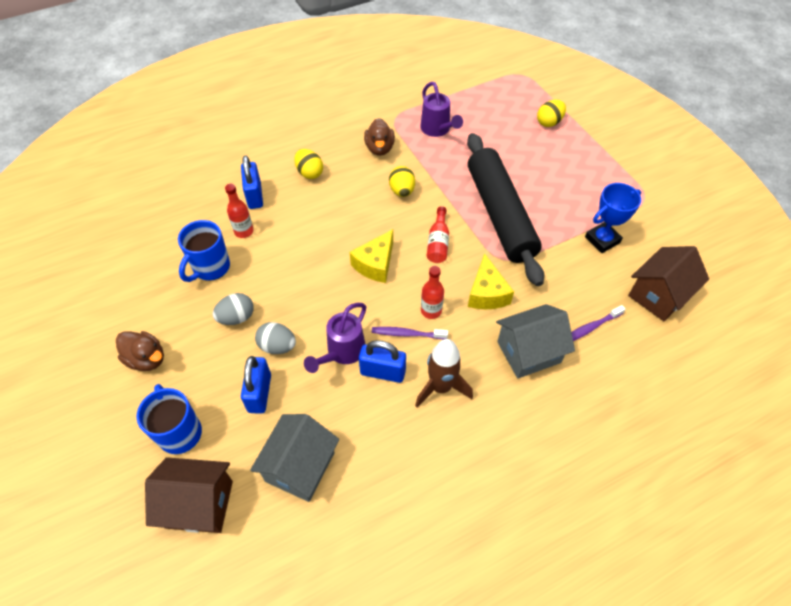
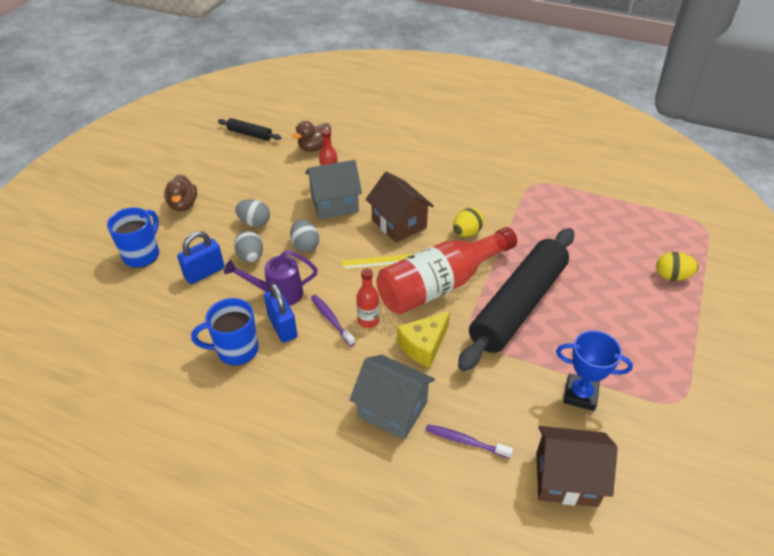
camera: 50 degrees right, 10 degrees down
(108, 248) = (250, 134): none -> black rolling pin
(199, 504) = (97, 298): brown house -> brown house (399, 223)
(211, 268) = (282, 185): blue mug -> blue mug (236, 350)
(255, 196) = (366, 164): blue padlock -> none
(300, 466) = (163, 330): grey house -> grey house (334, 204)
(306, 299) = (305, 245): none -> grey egg
(309, 173) = (420, 176): yellow egg -> none
(375, 264) = (377, 262): yellow cheese -> yellow ruler
(379, 148) = (493, 195): brown duck -> brown duck (314, 148)
(437, 130) = (558, 213): purple watering can -> none
(438, 243) = (440, 284): red bottle -> red bottle, size x2.25
(441, 387) = (301, 370): brown rocket -> none

